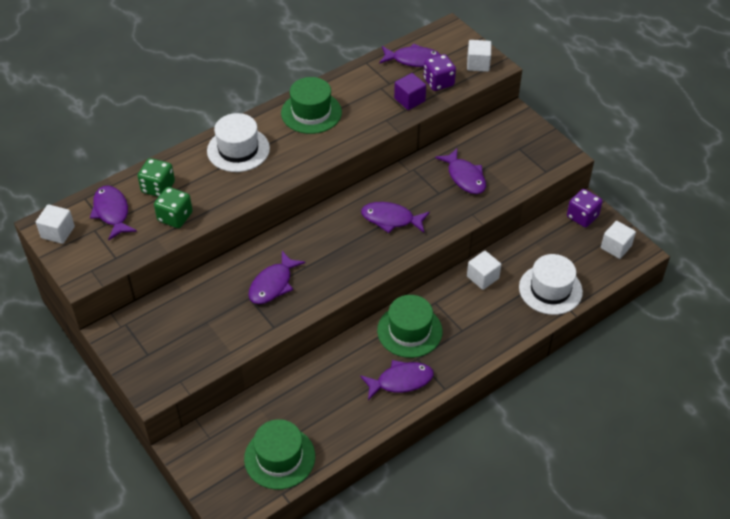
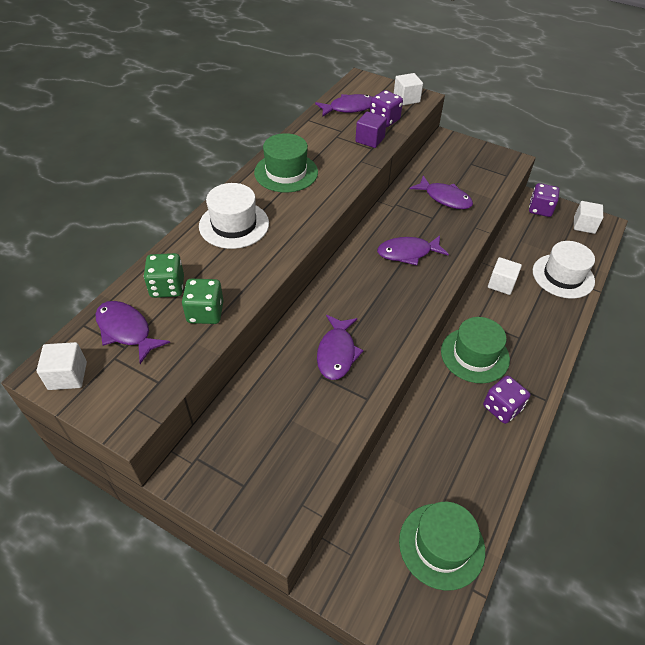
camera: 25 degrees left, 0 degrees up
(401, 381) = (502, 408): purple fish -> purple dice

